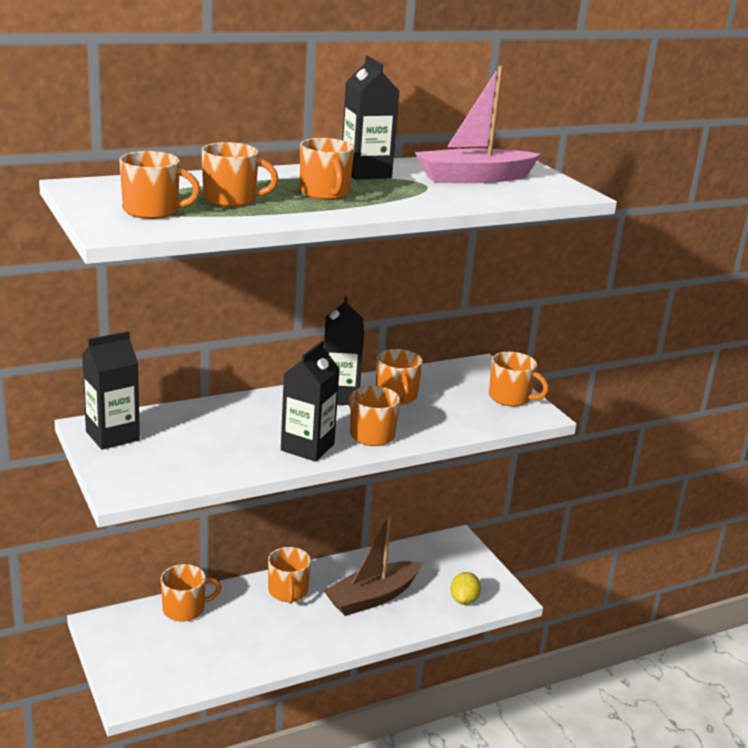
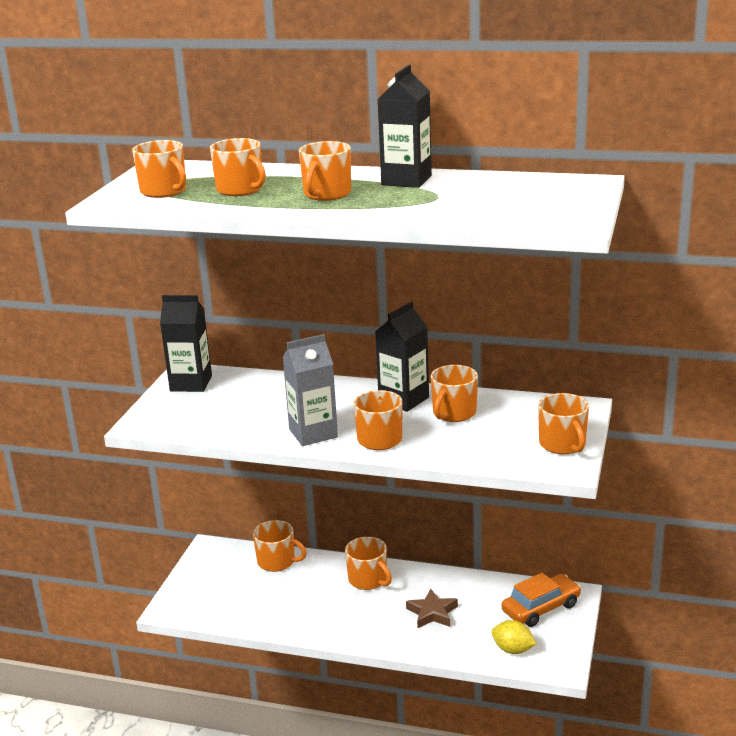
camera: 45 degrees right, 0 degrees up
(288, 592) = (368, 580): orange mug -> orange mug turned 75 degrees counterclockwise
(307, 447) = (313, 433): black carton -> grey carton
(372, 597) = (432, 613): brown boat -> brown star
(447, 559) = (541, 608): none -> orange car
(464, 600) = (513, 650): yellow lemon -> yellow lemon turned 60 degrees clockwise
(474, 178) = (501, 197): pink boat -> none

